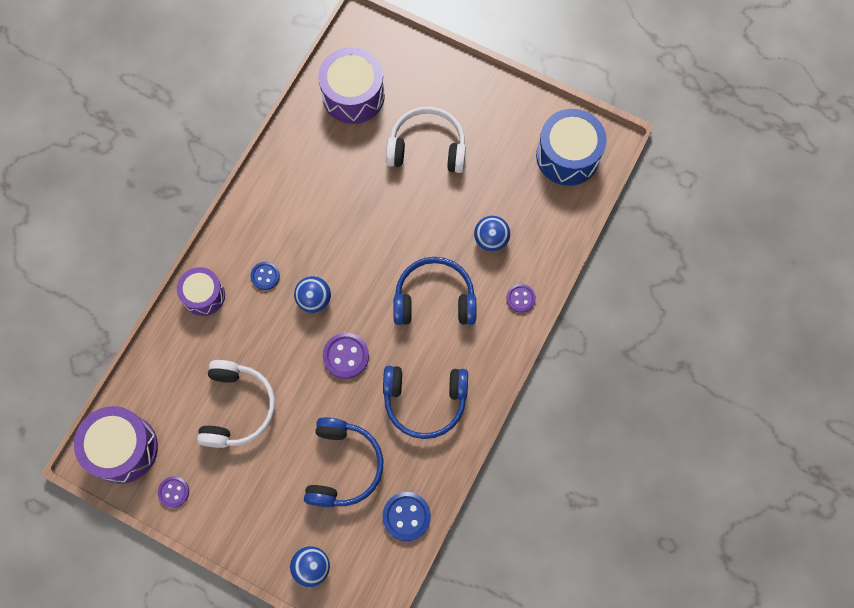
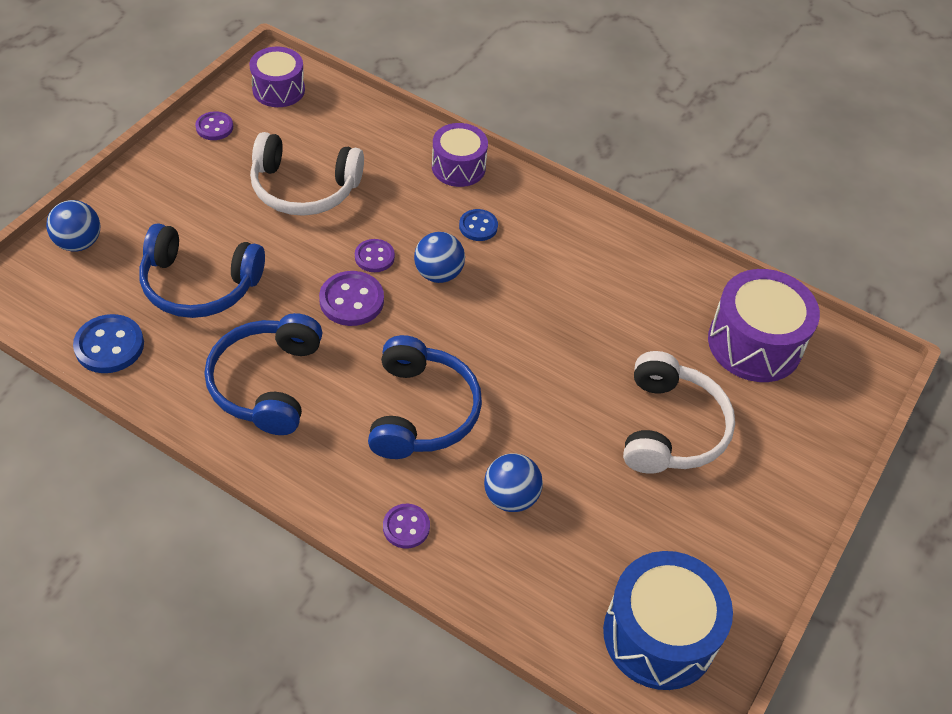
camera: 90 degrees right, 20 degrees down
(123, 448) = (278, 89): purple drum -> purple drum, size x0.64
(303, 346) = (374, 257): none -> purple button

